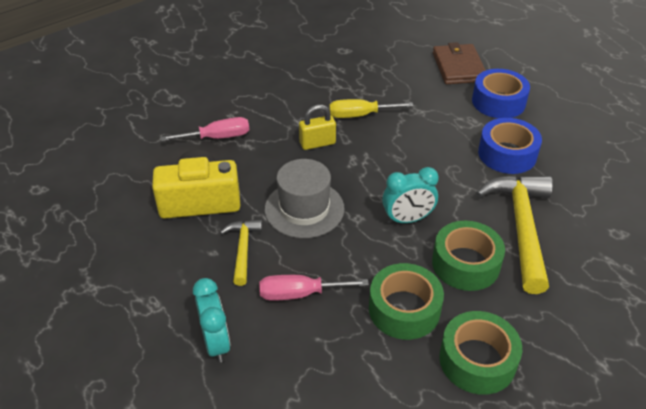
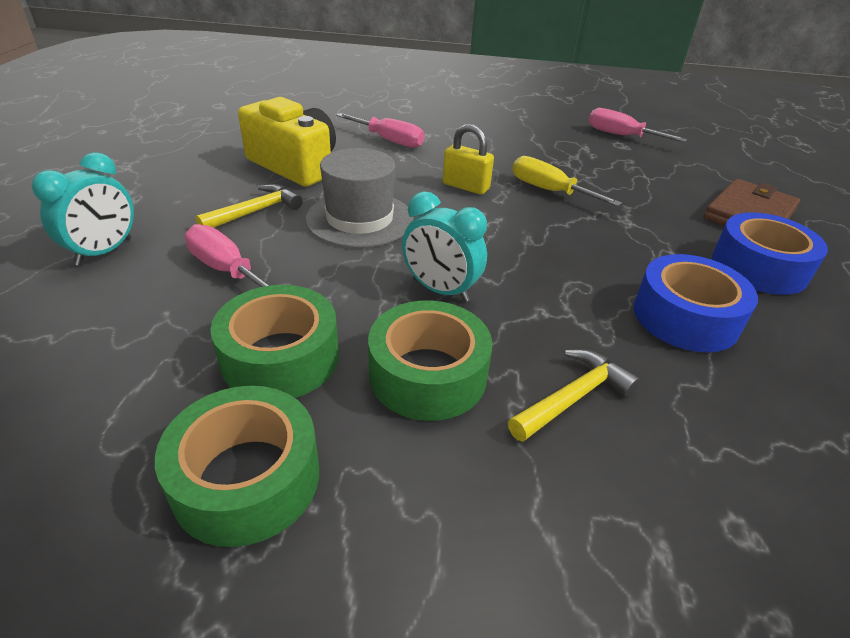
camera: 45 degrees right, 5 degrees down
(333, 41) = (621, 135): none -> pink screwdriver
(521, 227) = (573, 398): yellow hammer -> yellow hammer, size x0.53

